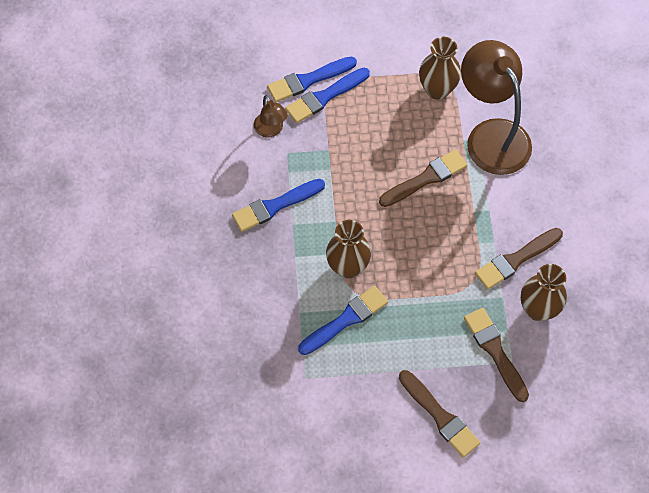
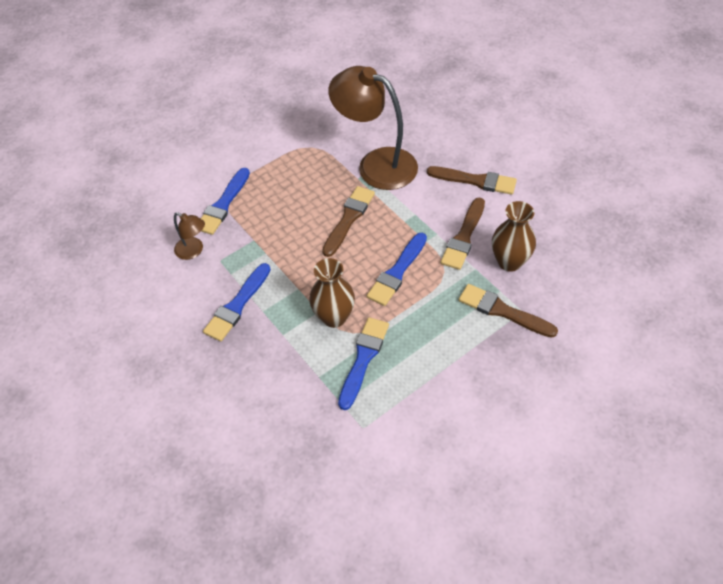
camera: 30 degrees left, 10 degrees down
(308, 80) = (201, 200): blue brush -> blue brush (397, 272)
(437, 90) = (311, 155): brown vase -> none
(440, 416) = (501, 388): brown brush -> brown brush (475, 181)

